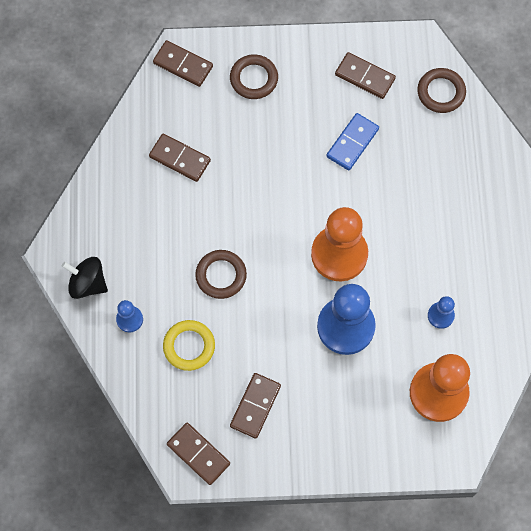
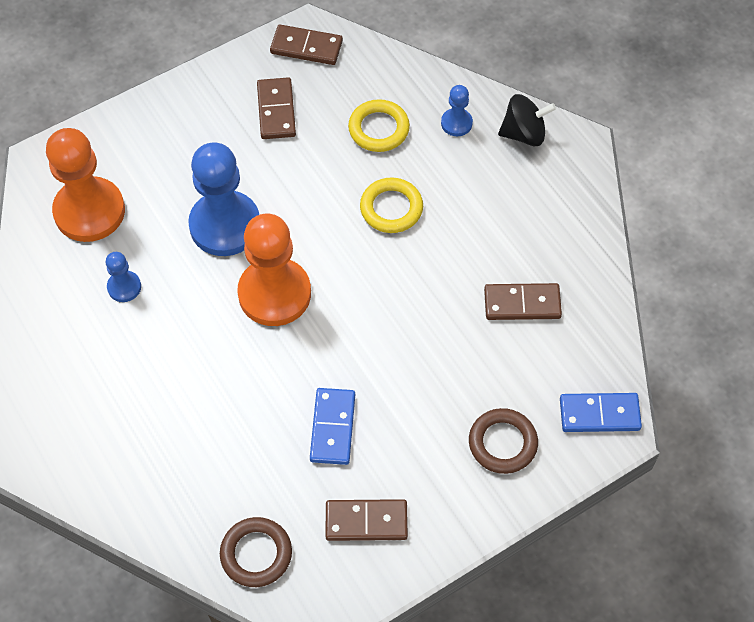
camera: 150 degrees right, 10 degrees down
(183, 65) = (599, 414): brown domino -> blue domino
(221, 275) = (391, 208): brown ring -> yellow ring

